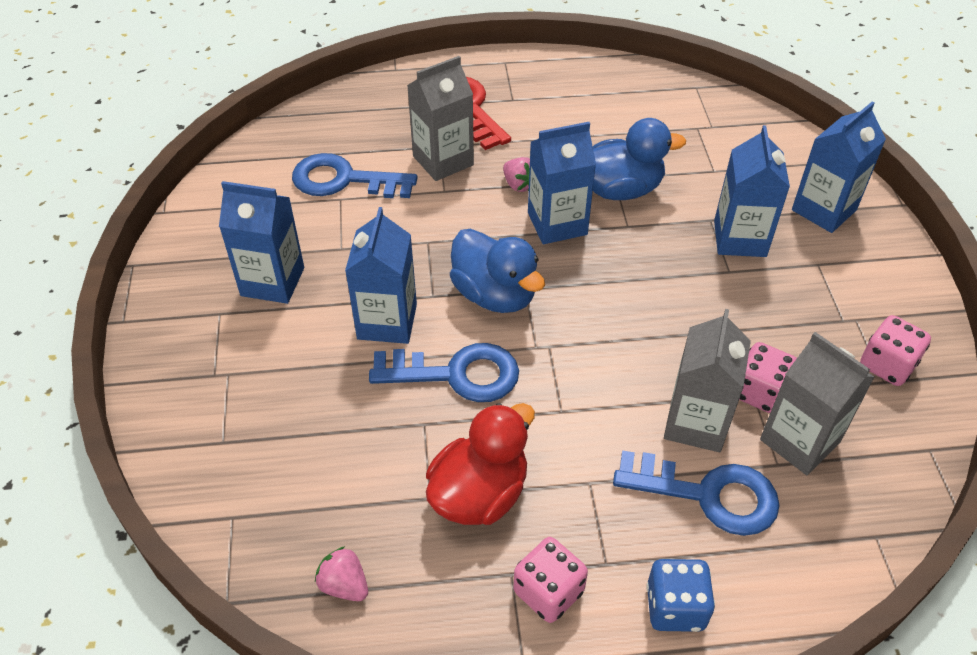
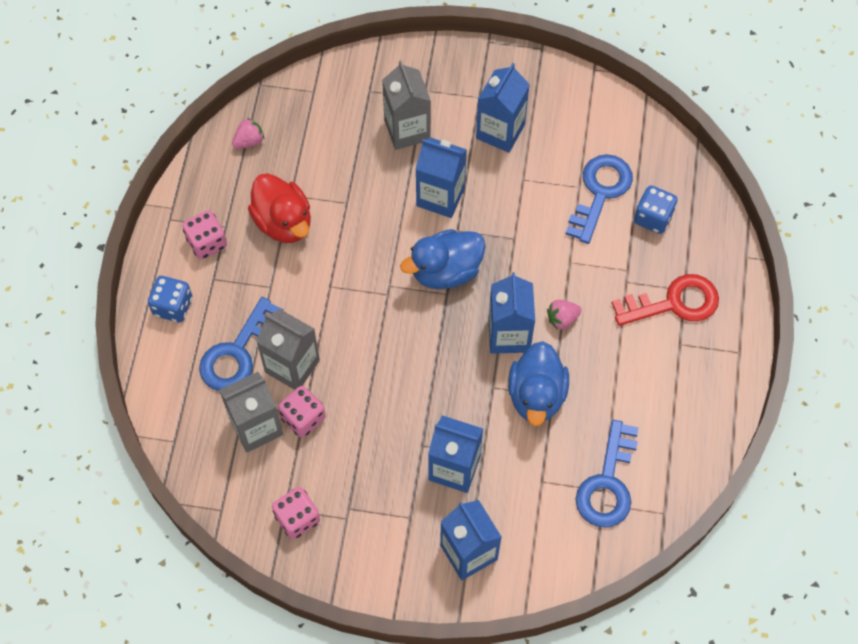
camera: 105 degrees right, 15 degrees up
(367, 136) = (653, 218): none -> blue dice
(443, 161) = (607, 269): grey carton -> grey carton (407, 130)
(456, 374) = (380, 230): blue key -> blue key (607, 483)

